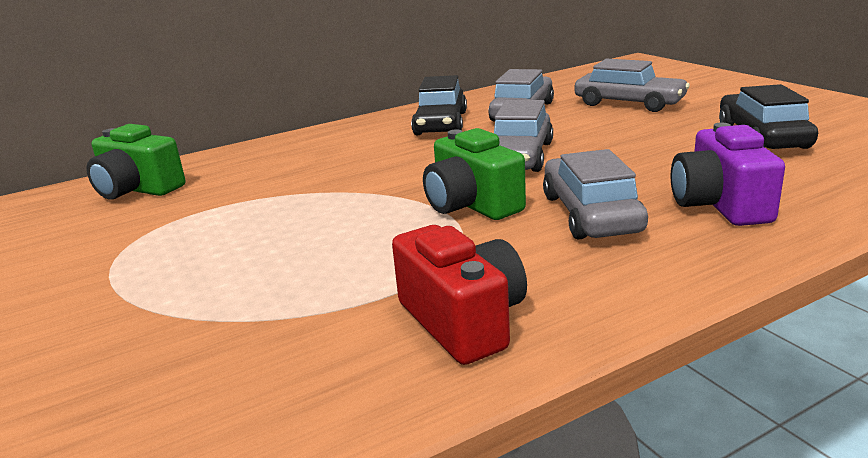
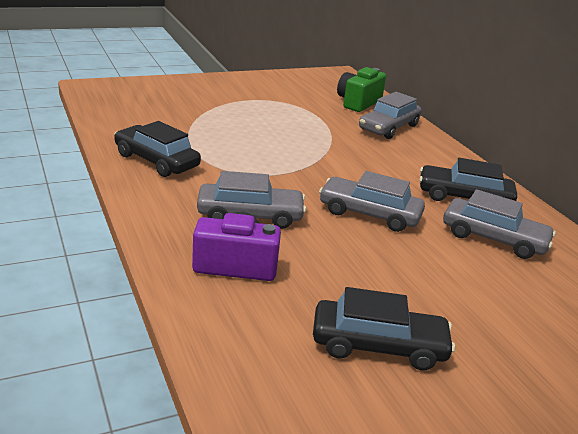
camera: 90 degrees right, 5 degrees up
(463, 321) = (156, 161): red camera -> black car
(472, 205) = (286, 182): green camera -> none
(629, 103) = (517, 304): grey car -> grey car (388, 127)

